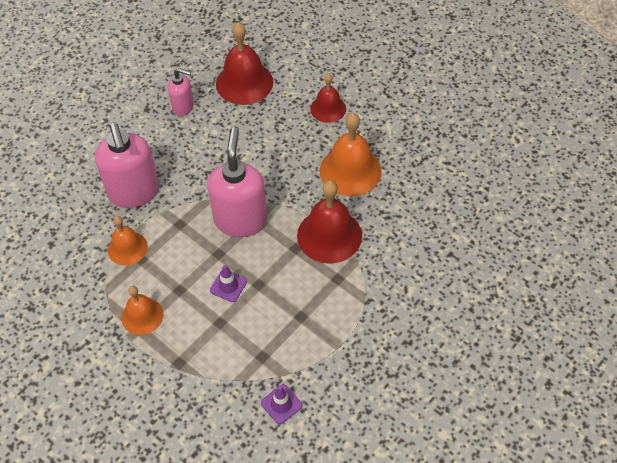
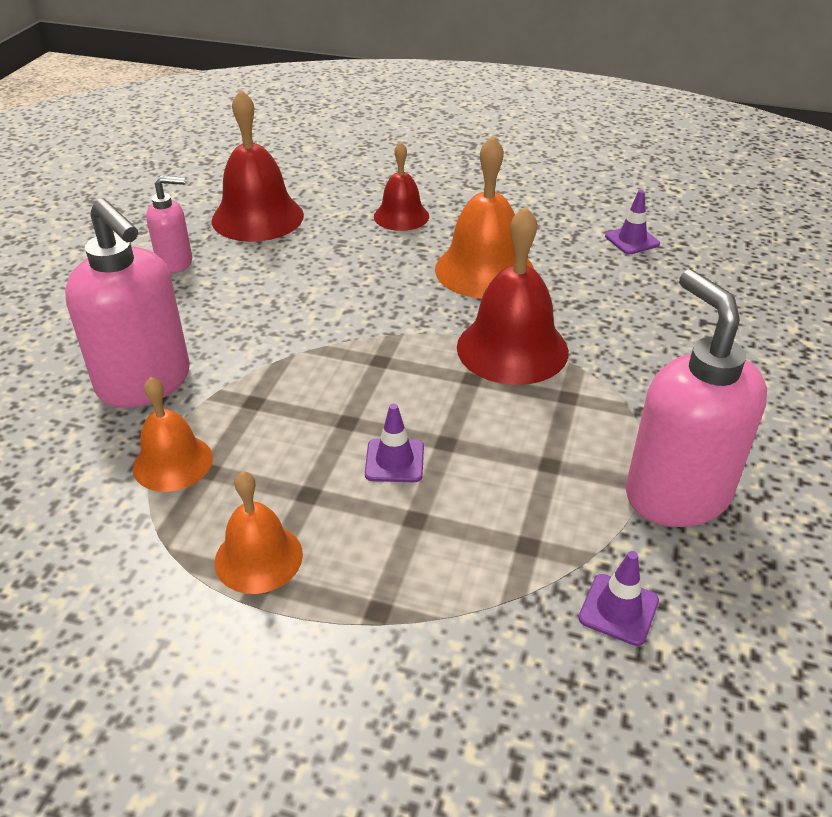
camera: 25 degrees left, 15 degrees down
(241, 220) = (356, 369): pink soap dispenser -> pink soap dispenser (676, 494)
(455, 175) = (632, 240): none -> purple traffic cone

